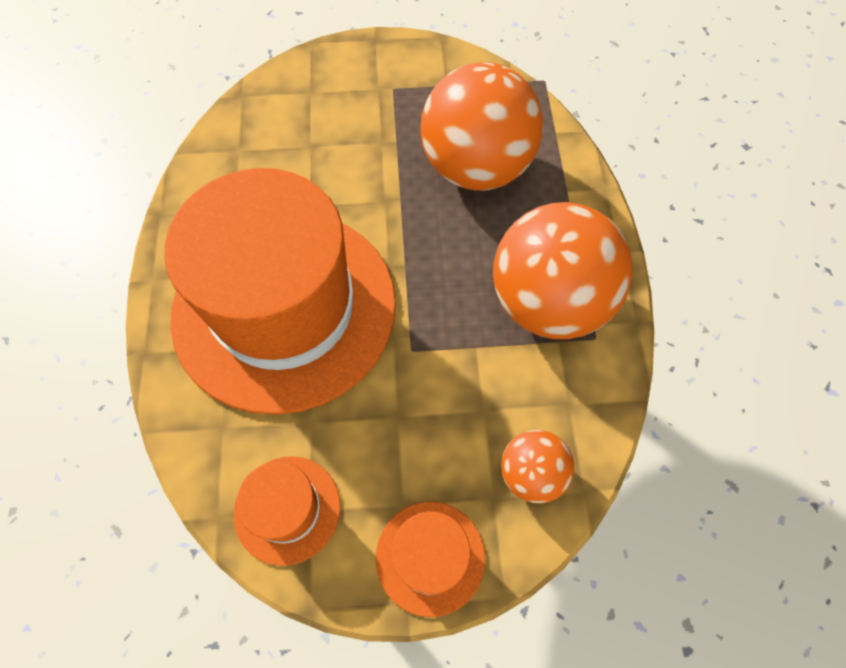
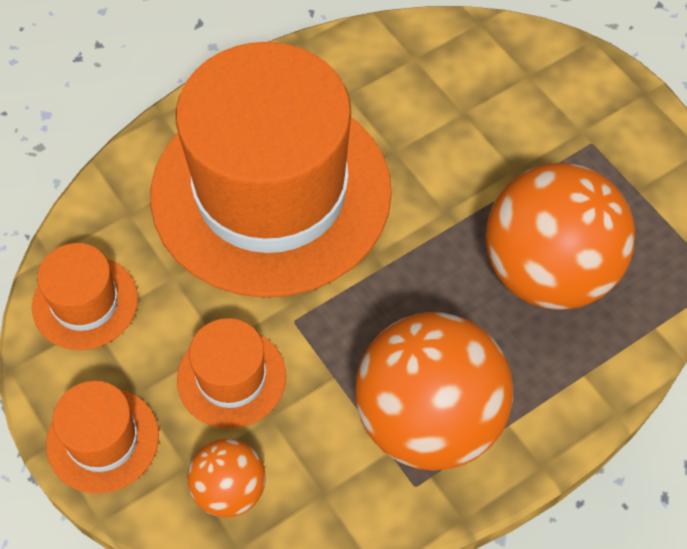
camera: 60 degrees right, 5 degrees down
(433, 422) = (231, 377): none -> orange hat

